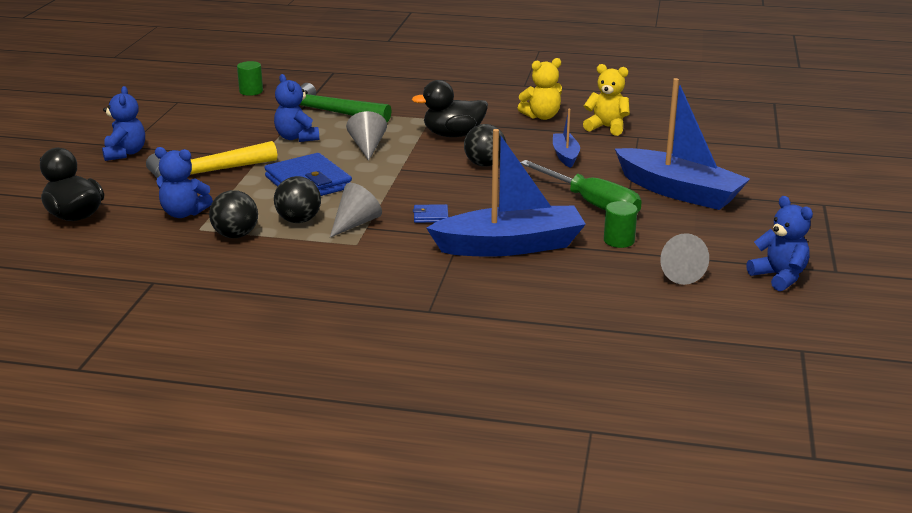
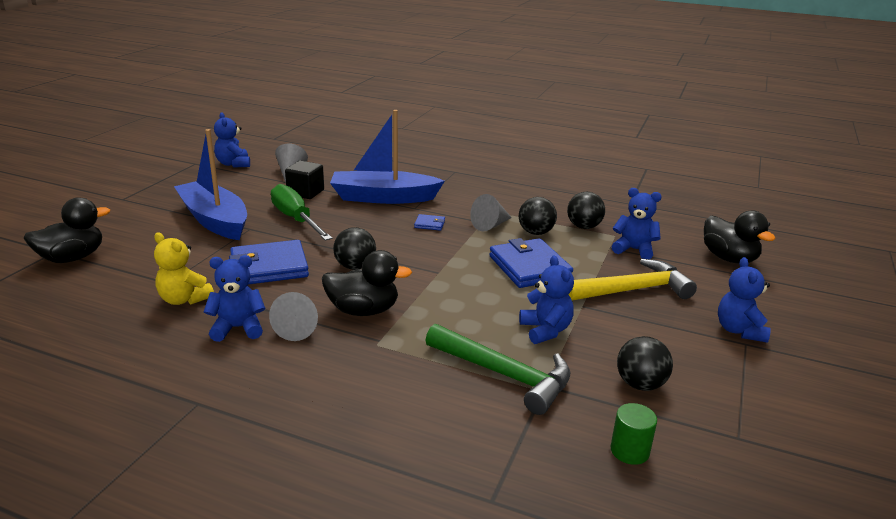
camera: 170 degrees left, 0 degrees up
(230, 117) = (640, 384): none -> black ball
(367, 147) = (465, 304): grey cone -> grey cone (298, 328)
(541, 116) = (238, 328): yellow teddy bear -> blue teddy bear
(565, 156) = (269, 267): blue boat -> blue wallet
(619, 240) = (305, 192): green cylinder -> black cube
(752, 144) = (72, 258): none -> black duck

